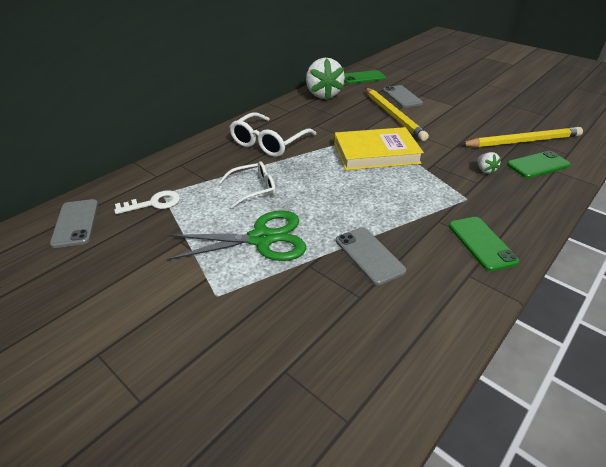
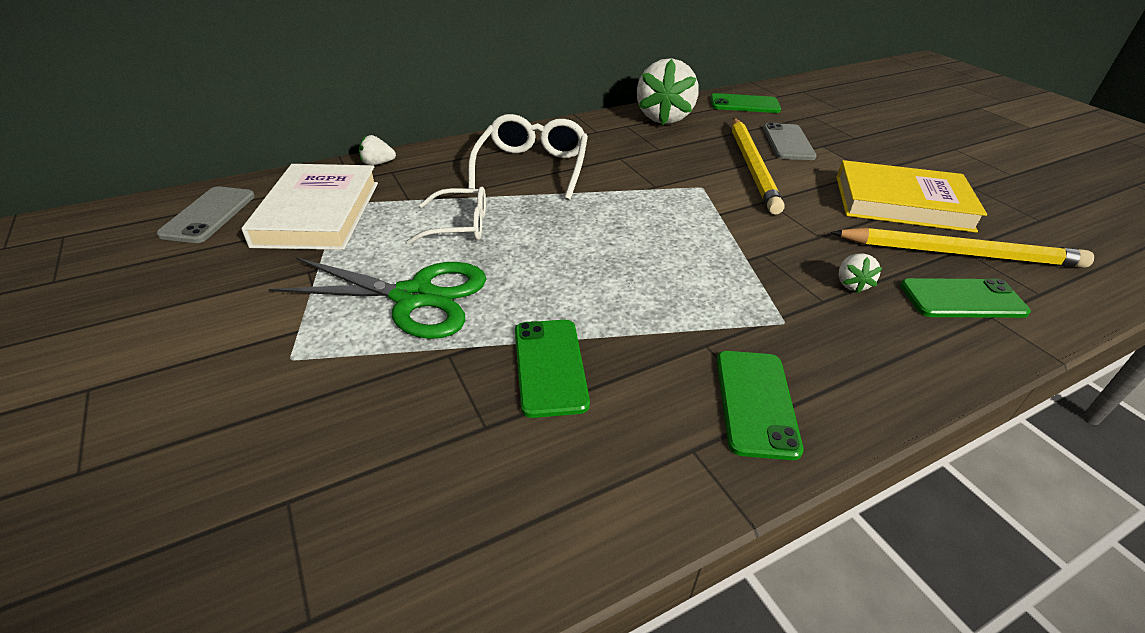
camera: 20 degrees right, 0 degrees up
(154, 203) = (318, 213): white key -> white book
(166, 161) = (377, 163): none -> white strawberry
(269, 143) = (532, 167): white glasses -> white glasses turned 135 degrees clockwise
(369, 255) = (550, 366): grey phone -> green phone
(376, 153) = (681, 216): yellow book -> yellow book (902, 203)

